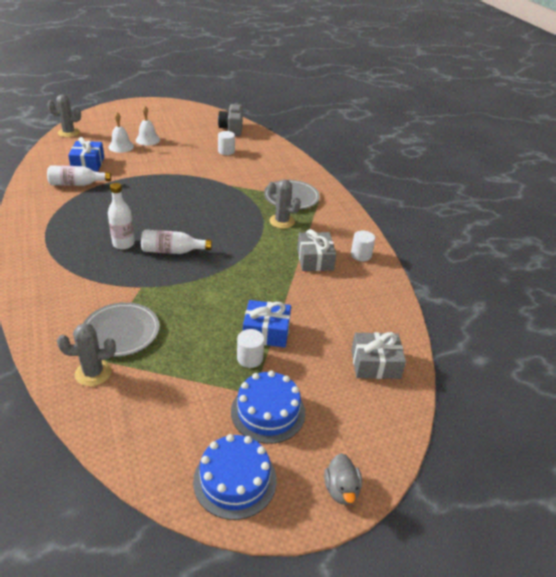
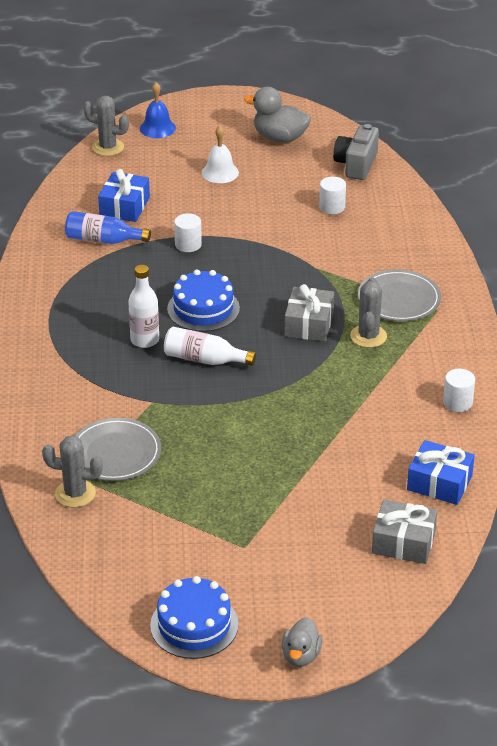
camera: 20 degrees right, 0 degrees up
(77, 184) = (103, 240): white bottle -> blue bottle
(100, 120) = (157, 128): none -> blue bell
(121, 146) = (178, 181): white bell -> none
(179, 119) = (279, 138): none -> grey duck
(250, 358) = (255, 509): white cylinder -> white cylinder (188, 244)
(266, 332) = (286, 482): blue gift -> blue gift (439, 483)
(268, 412) = (253, 569): blue cake -> blue cake (203, 309)
(282, 221) = (368, 336): grey cactus -> grey cactus turned 45 degrees clockwise
(315, 259) = (390, 399): grey gift -> grey gift (309, 324)

